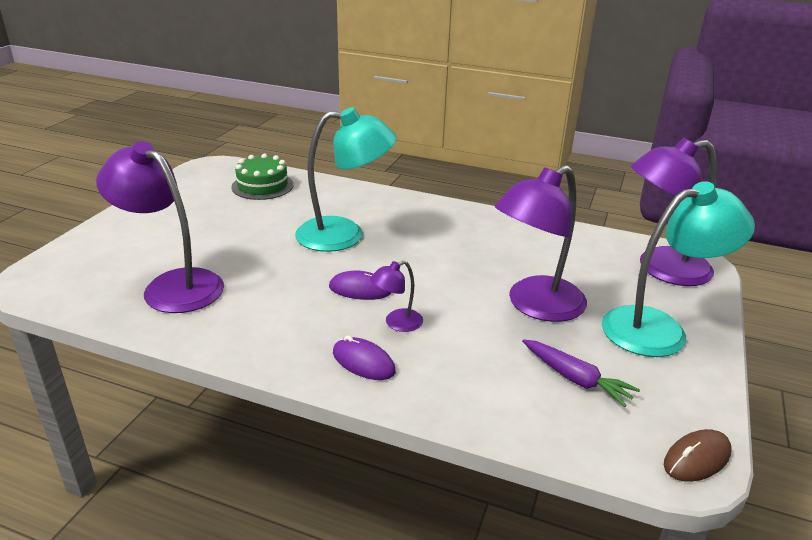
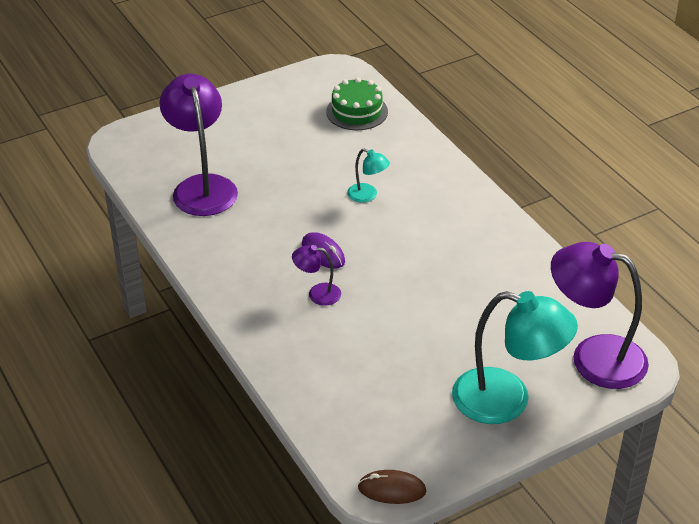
camera: 40 degrees right, 10 degrees up
(344, 235) = (367, 195): turquoise lamp -> turquoise lamp, size x0.46
(363, 362) = (263, 311): purple mouse -> none
(535, 306) = (436, 333): purple lamp -> none
(575, 379) = (387, 399): purple carrot -> none

